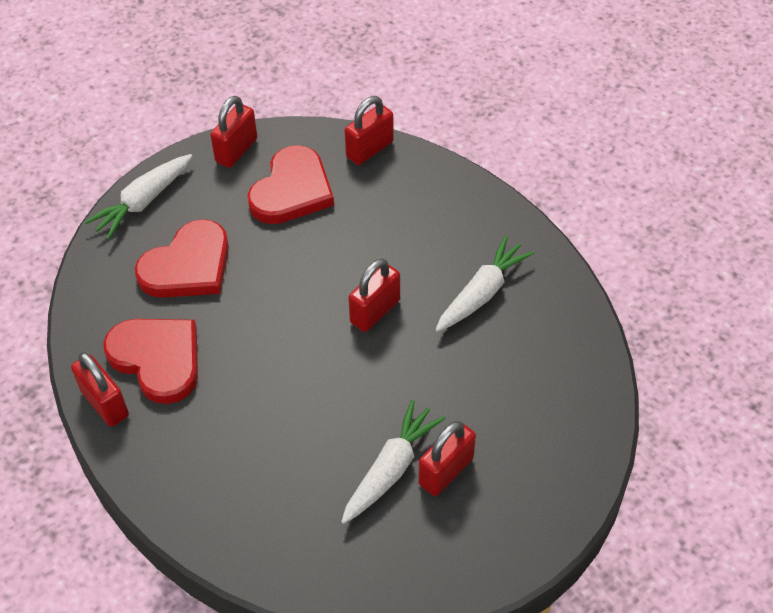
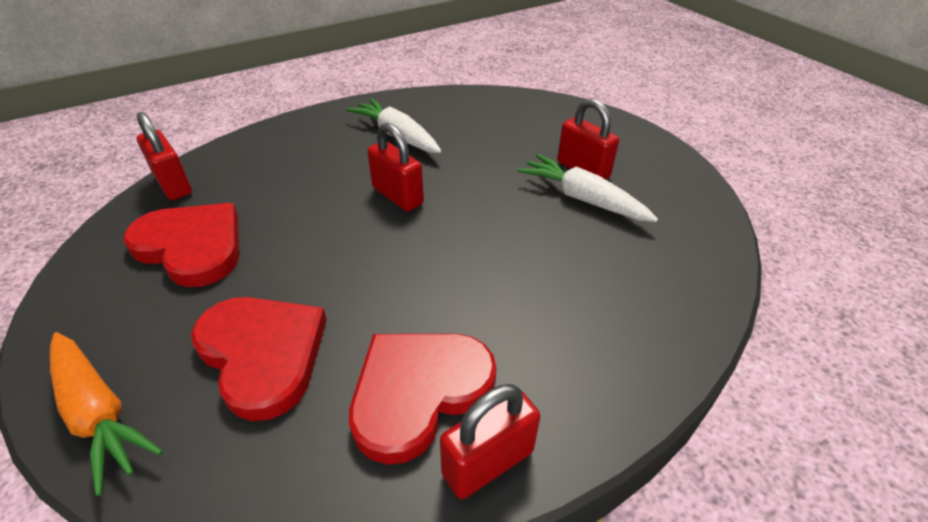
camera: 85 degrees left, 10 degrees down
(143, 202) = (99, 413): white carrot -> orange carrot
(236, 150) = (80, 296): red padlock -> none

